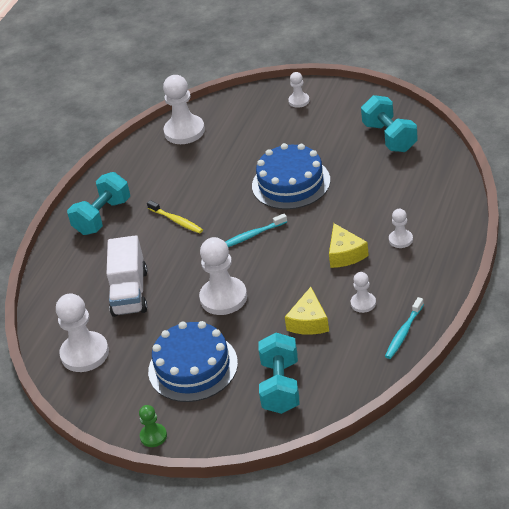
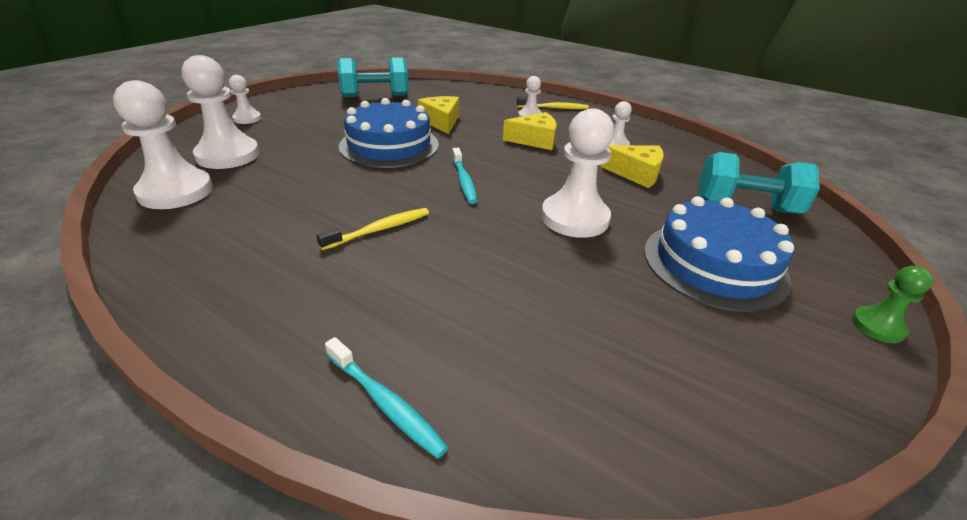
camera: 85 degrees left, 5 degrees down
(85, 353) = (679, 390): white pawn -> white pawn (228, 155)
(103, 217) = (284, 306): turquoise dumbbell -> none
(130, 292) = (524, 302): white truck -> none
(353, 193) = (441, 122): none -> yellow cheese
(404, 332) = (662, 136): turquoise toothbrush -> turquoise toothbrush (385, 402)
(435, 250) = (554, 108): none -> yellow toothbrush

